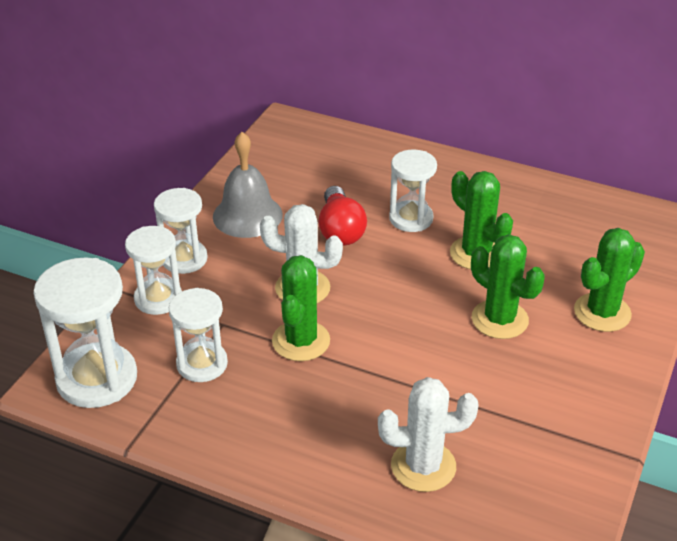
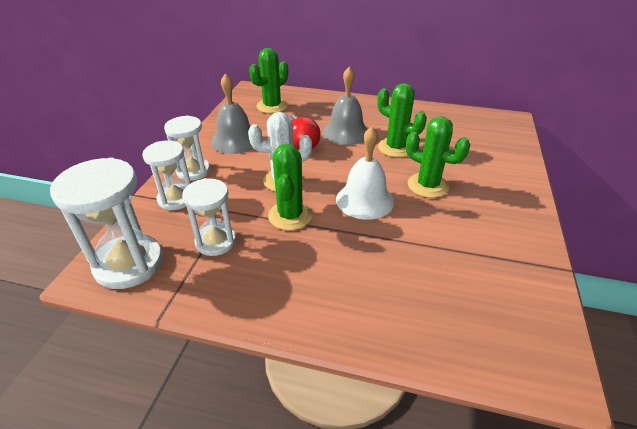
camera: 10 degrees left, 0 degrees up
(405, 331) = (364, 200): none -> white bell
(411, 218) = (346, 132): white hourglass -> grey bell
(423, 466) = (413, 299): white cactus -> none
(602, 312) = (493, 174): green cactus -> green cactus (272, 106)

